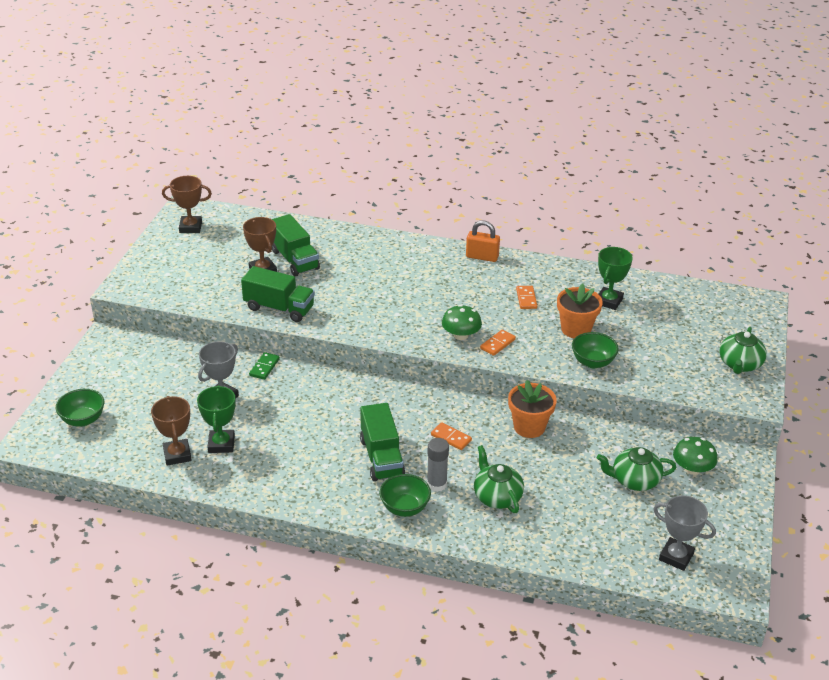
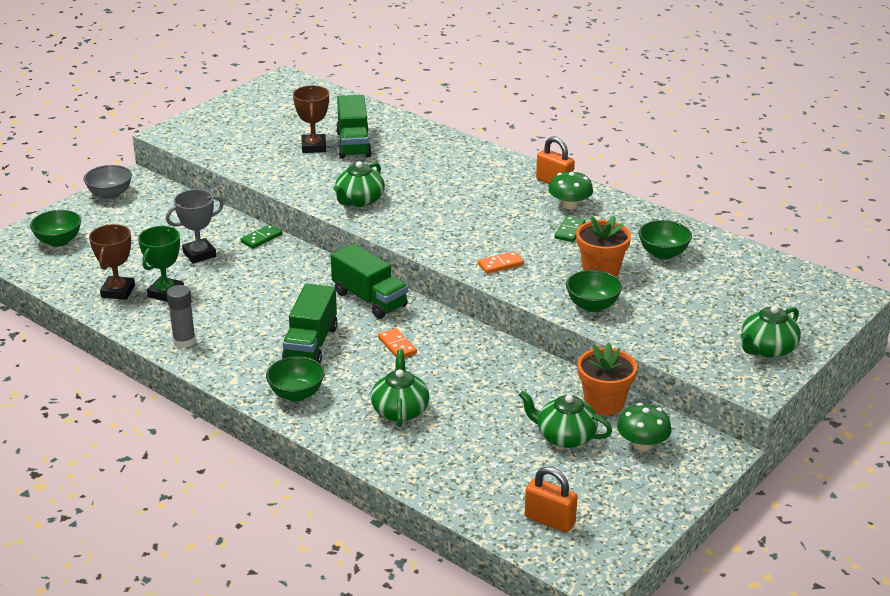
camera: 25 degrees right, 5 degrees down
(95, 359) = (110, 194): none -> grey bowl
(190, 227) = (275, 96): brown trophy -> none
(279, 308) = (301, 182): green truck -> green truck (369, 299)
(341, 313) = (359, 200): none -> green teapot
(436, 484) = (347, 382): grey glue stick -> grey glue stick (184, 341)
(461, 335) = (467, 248): green mushroom -> green mushroom (570, 205)
(526, 299) = (569, 231): orange domino -> green domino
(529, 427) = (490, 357): orange flower pot -> orange flower pot (604, 403)
(608, 301) = (663, 254): green trophy -> green bowl
(676, 557) = (550, 520): grey trophy -> orange padlock

